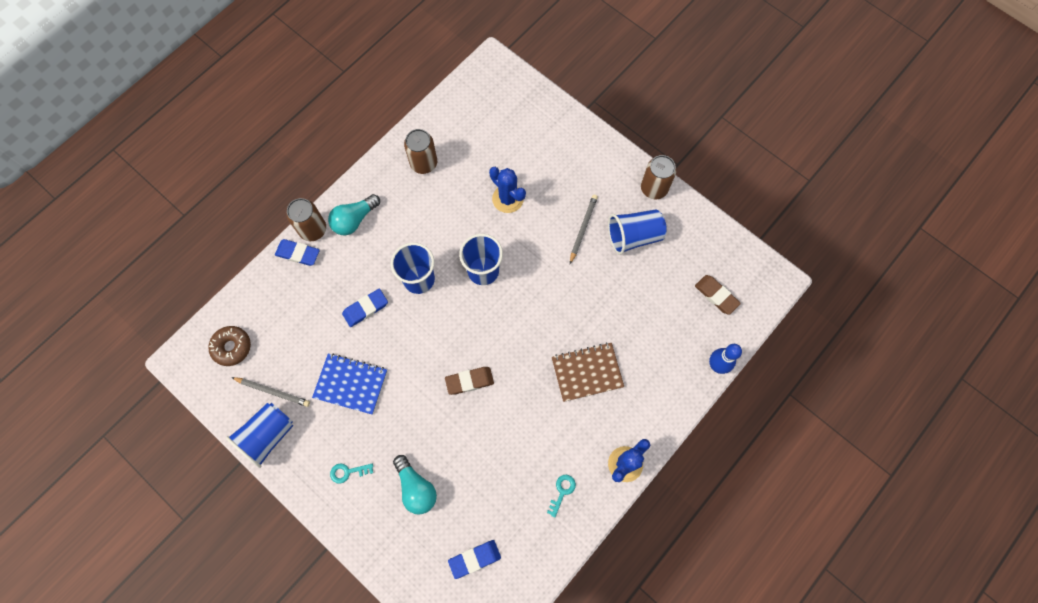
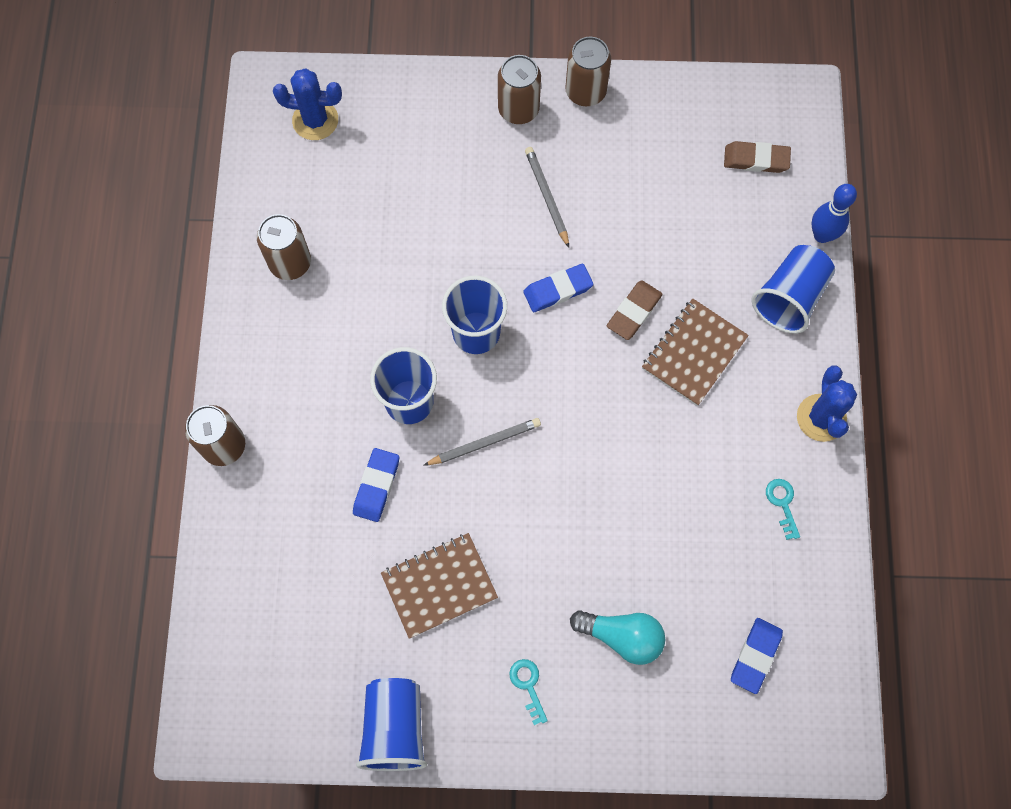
camera: 40 degrees left, 0 degrees up
(232, 347) = (252, 664): brown donut -> none
(273, 391) = (353, 672): grey pencil -> grey pencil (484, 443)
(298, 253) = (232, 488): blue eraser -> blue eraser (558, 290)
(348, 472) = (528, 686): turquoise key -> turquoise key turned 120 degrees clockwise
(351, 384) = (439, 586): blue notebook -> brown notebook
(354, 220) = (266, 394): turquoise light bulb -> none
(469, 381) = (574, 469): brown eraser -> brown eraser (634, 312)
(508, 199) = (430, 228): blue cactus -> blue cactus (315, 120)
(609, 171) = (518, 109): none -> brown can
(634, 236) = (611, 162): blue cup -> blue cup (789, 298)

